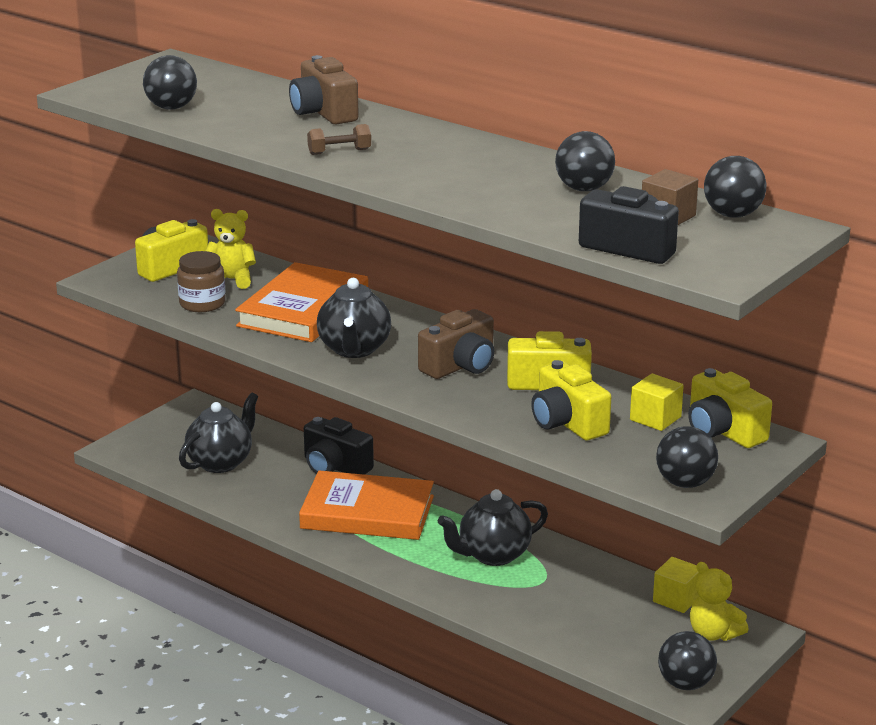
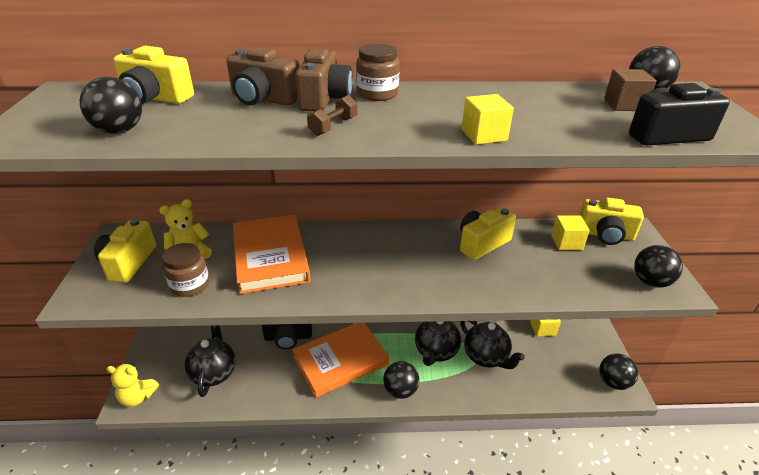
camera: 40 degrees left, 10 degrees up
(354, 349) = (344, 274): black teapot -> black teapot (486, 357)
(436, 137) = (377, 94): none -> brown jar
(454, 196) = (484, 135): none -> yellow cube
(460, 366) = (422, 256): brown camera -> brown camera (324, 99)
(567, 423) = (536, 269): yellow camera -> yellow camera (155, 98)
(584, 189) = (541, 102): black ball -> black ball (400, 390)
(713, 634) = (581, 340): yellow teddy bear -> yellow teddy bear (137, 397)

